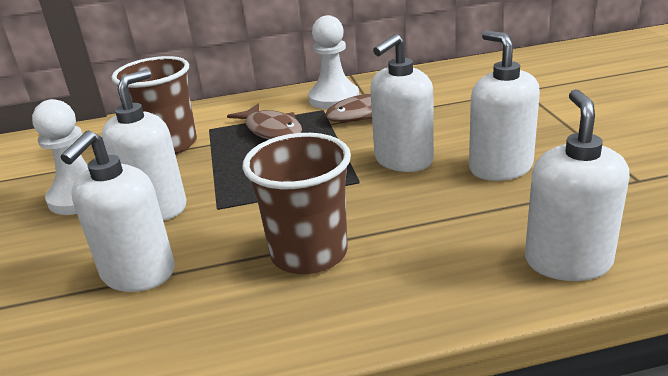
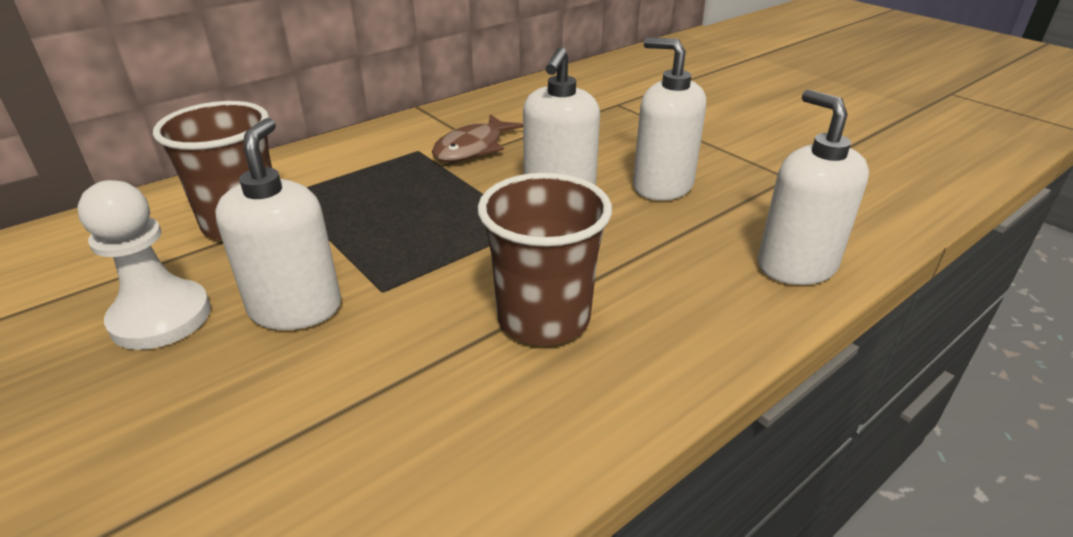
camera: 30 degrees left, 5 degrees up
(138, 273) = (344, 398): white soap dispenser -> none
(271, 130) = (373, 184): brown fish -> none
(334, 98) = (420, 136): white pawn -> none

